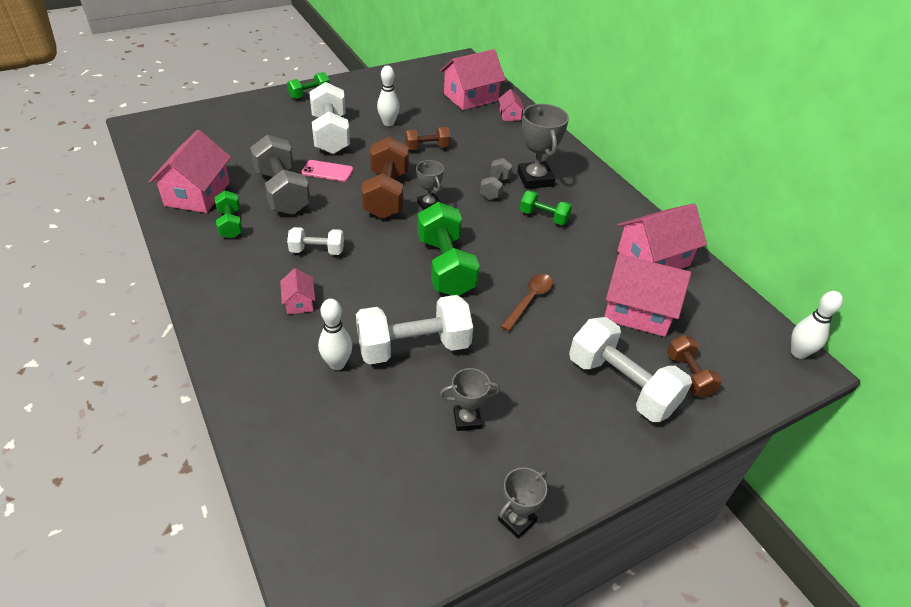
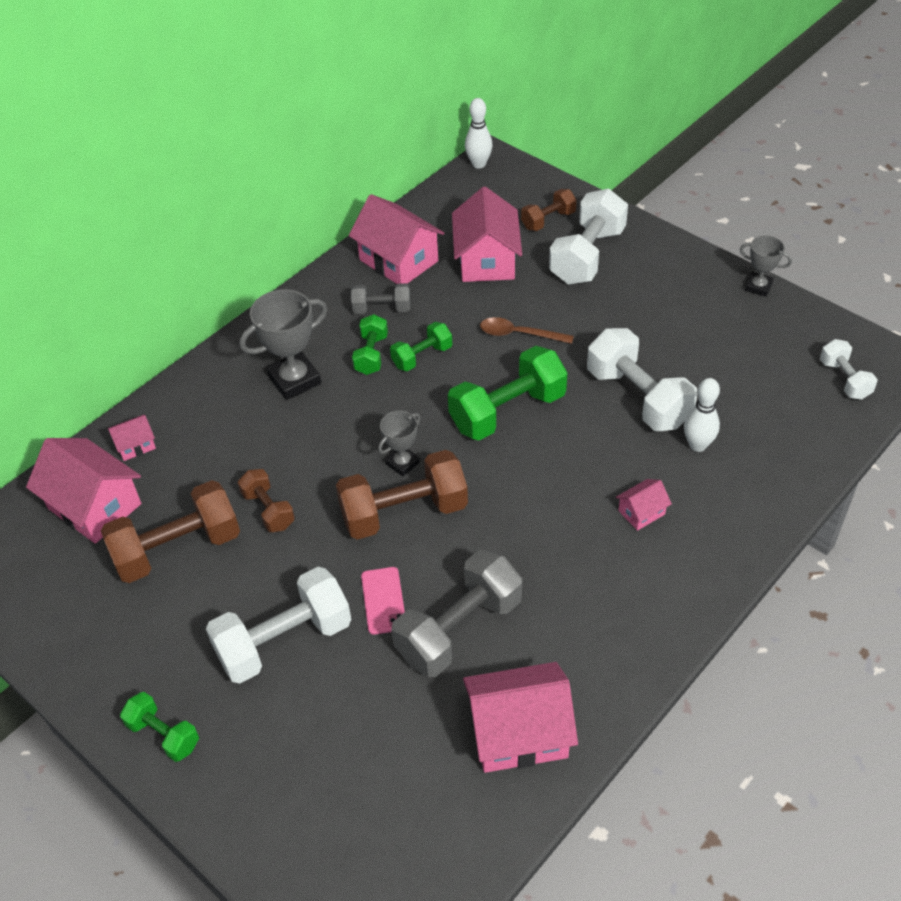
camera: 105 degrees left, 5 degrees up
(230, 224) = (557, 652): green dumbbell -> green dumbbell (422, 356)
(317, 251) = (552, 535): white dumbbell -> white dumbbell (844, 379)
(388, 123) = (218, 581): white bowling pin -> none
(421, 115) = (178, 549): none -> brown dumbbell
(467, 419) = (692, 337): grey trophy -> none
(495, 188) = (334, 411): grey dumbbell -> grey dumbbell (382, 309)

